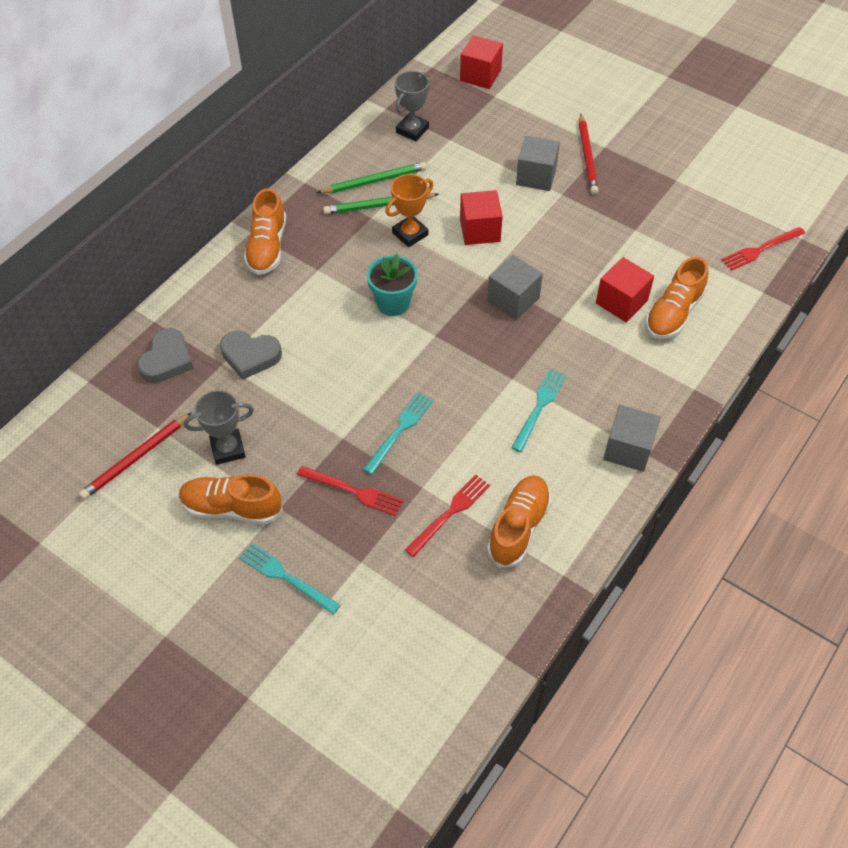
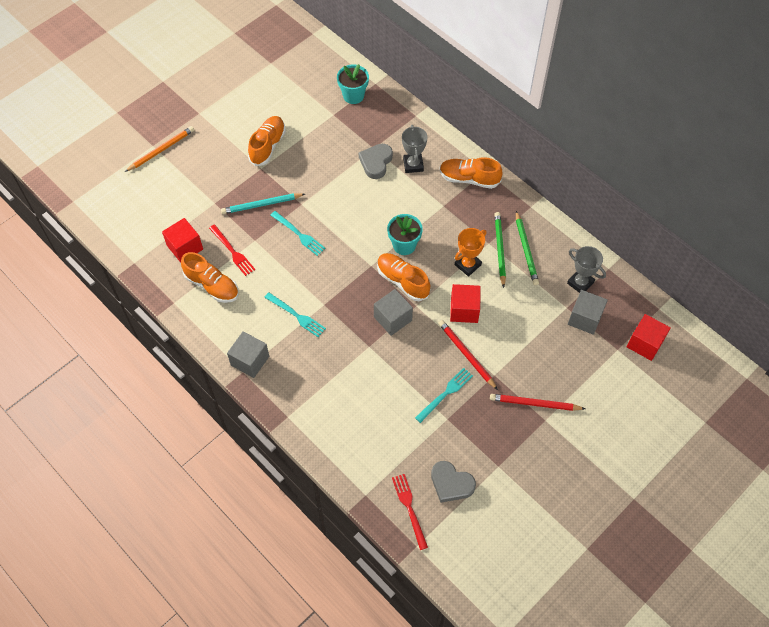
camera: 100 degrees right, 5 degrees up
(115, 406) = (353, 96): none -> turquoise flower pot
(136, 458) = (313, 104): red pencil -> red pencil (466, 355)
(167, 360) = (382, 121): grey heart -> grey heart (451, 483)
(228, 449) = (308, 147): grey trophy -> grey trophy (413, 165)
(257, 679) = (161, 150): none -> orange pencil
(286, 577) = (216, 167): turquoise fork -> turquoise fork (445, 393)
(353, 491) = (262, 205): red fork -> turquoise pencil
(410, 234) = (468, 265): orange trophy -> orange trophy turned 75 degrees clockwise
(536, 176) = (516, 360): grey cube -> grey cube (585, 318)
(621, 302) = (376, 389): red cube -> red cube (185, 247)
(673, 313) = (358, 422): orange shoe -> orange shoe (402, 281)

